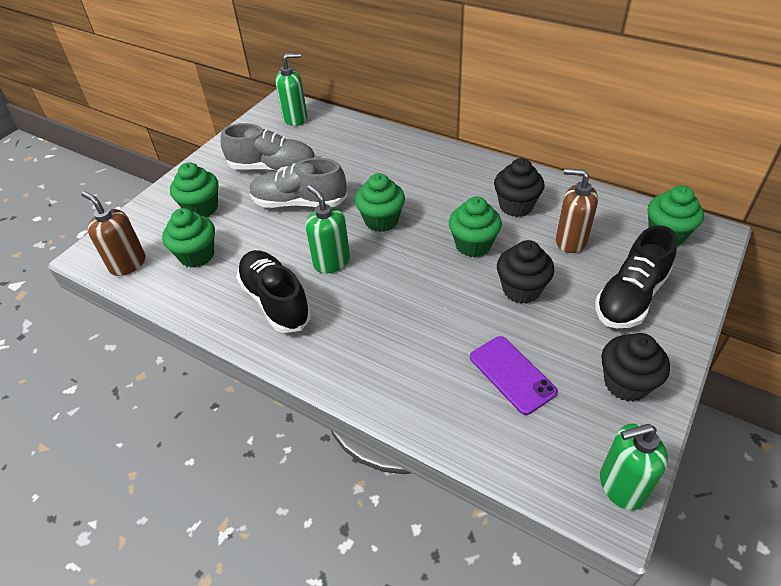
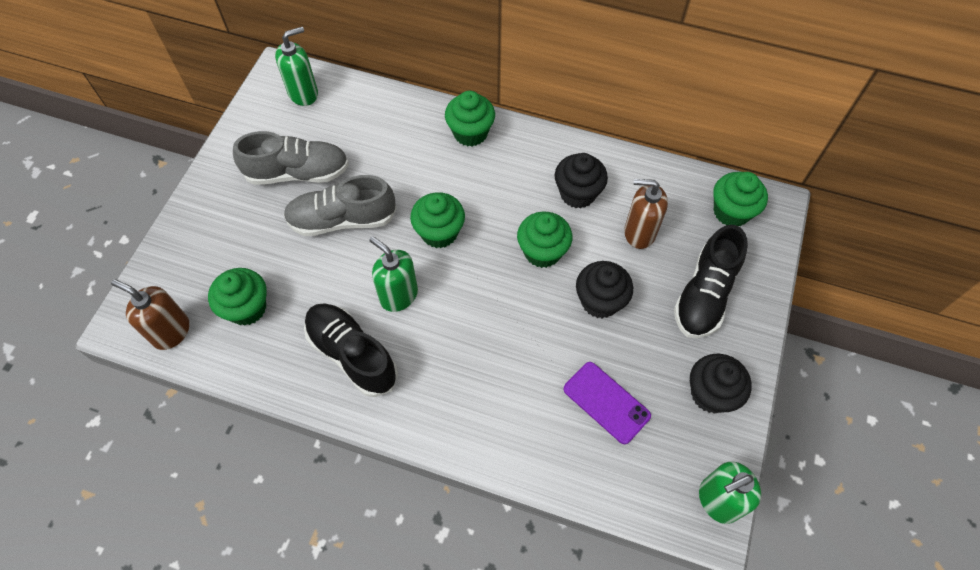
camera: 15 degrees left, 15 degrees up
(201, 208) = (231, 242): green cupcake -> green cupcake (470, 133)

